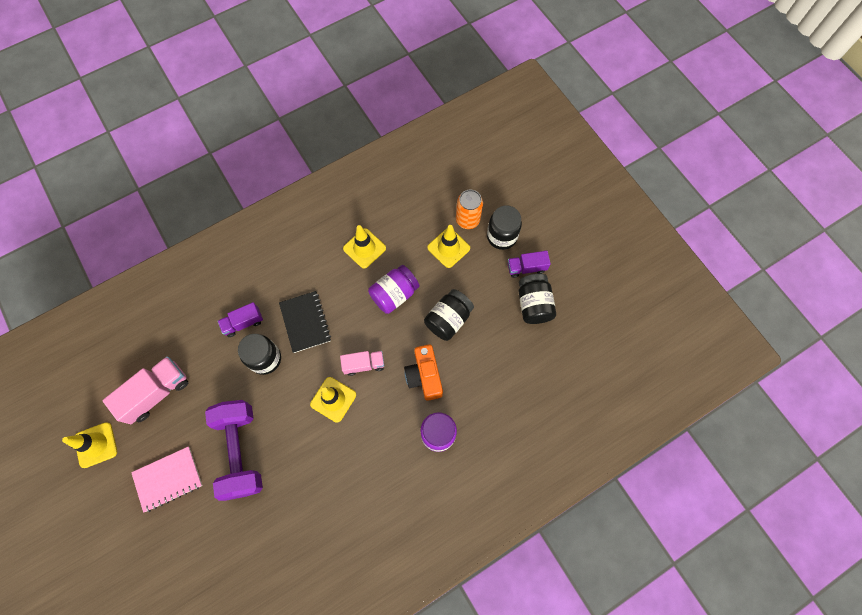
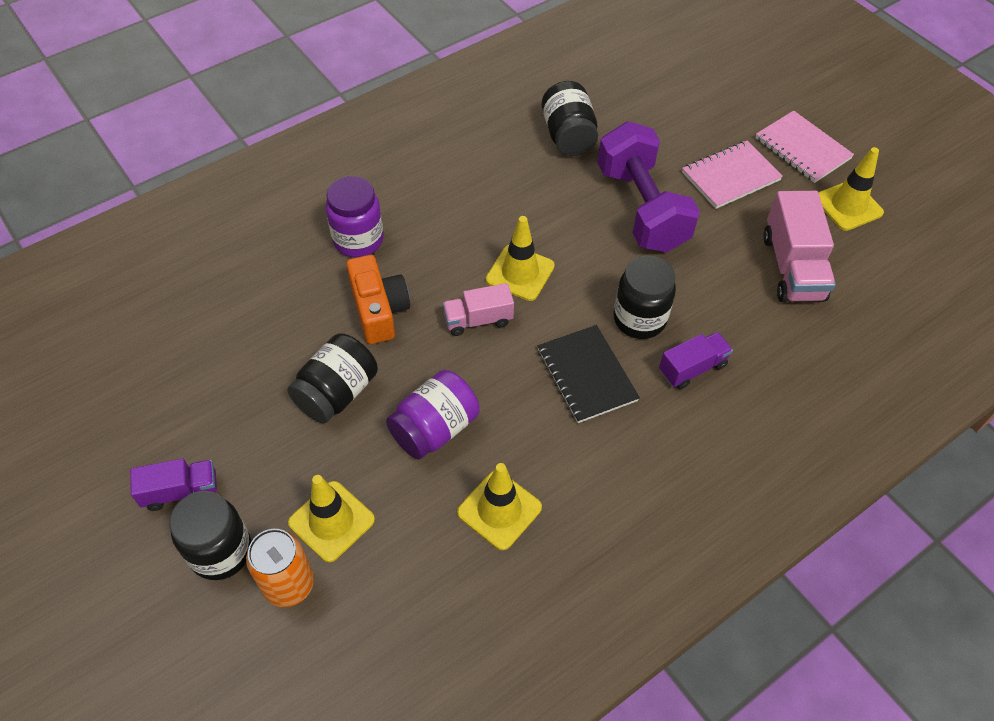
camera: 175 degrees right, 15 degrees down
(104, 505) = (802, 148): none -> pink notebook
(156, 393) = (792, 267): pink truck -> pink truck turned 45 degrees counterclockwise
(533, 304) = (179, 426): black jar -> black jar (568, 136)

